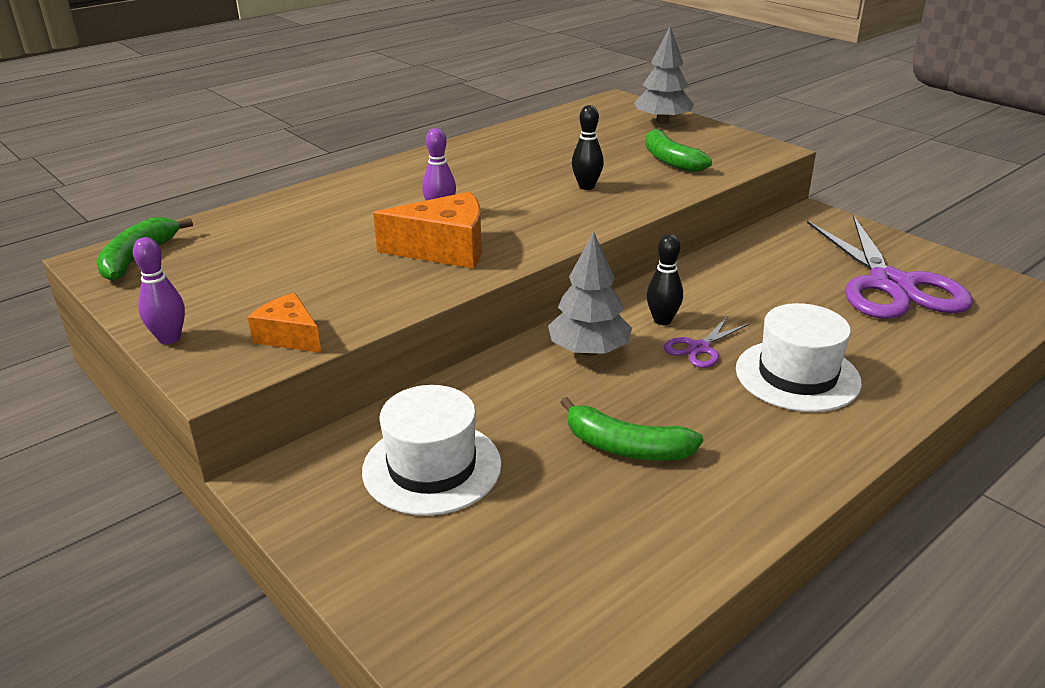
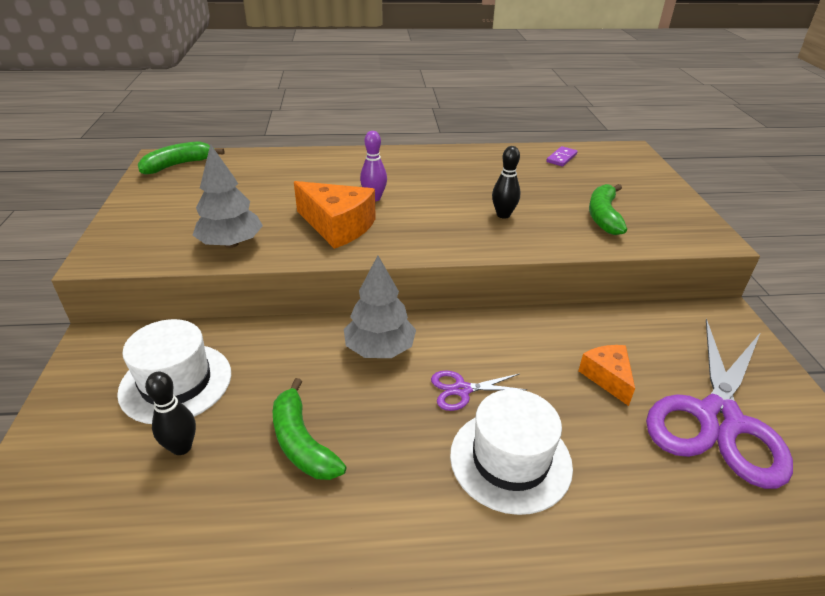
camera: 35 degrees right, 5 degrees up
(169, 338) = (117, 222): purple bowling pin -> none
(289, 336) = (169, 249): orange cheese -> orange cheese (607, 377)
(566, 123) = (561, 158): none -> purple domino
(662, 122) = (644, 180): grey tree -> grey tree (231, 244)
(662, 320) = (465, 351): black bowling pin -> black bowling pin (181, 447)

